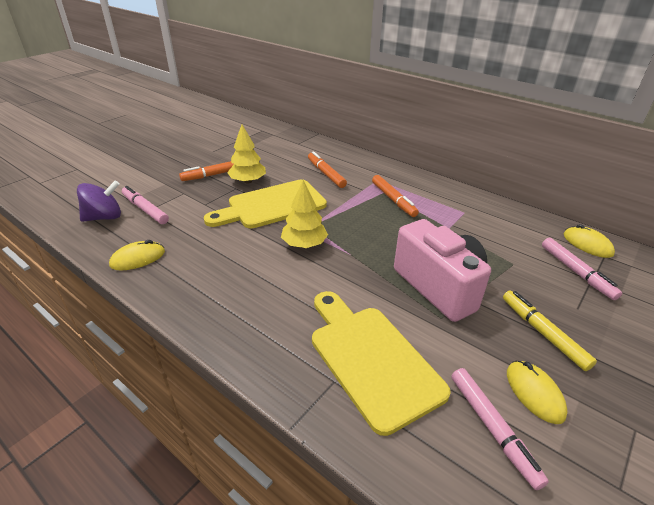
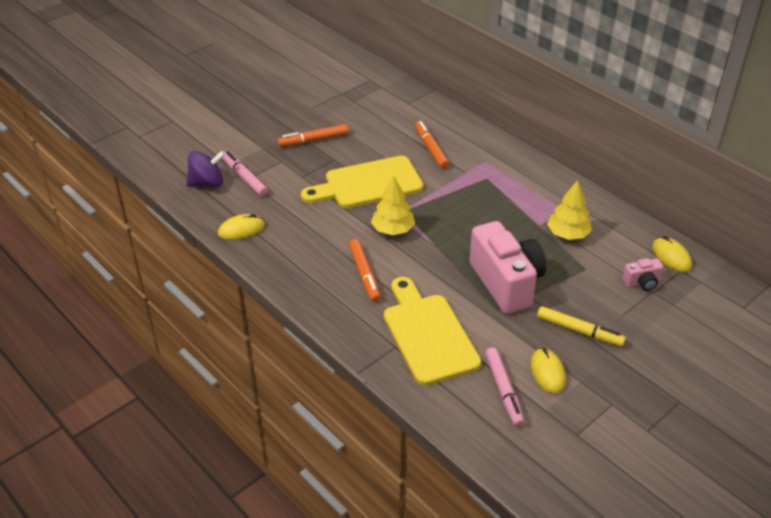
camera: 10 degrees right, 5 degrees up
(248, 181) = (347, 152): yellow tree -> yellow tree (568, 234)
(393, 200) = (494, 188): orange marker -> orange marker (364, 274)
(543, 333) = (579, 331): yellow marker -> yellow marker turned 135 degrees clockwise
(576, 272) = (642, 283): pink marker -> pink camera

